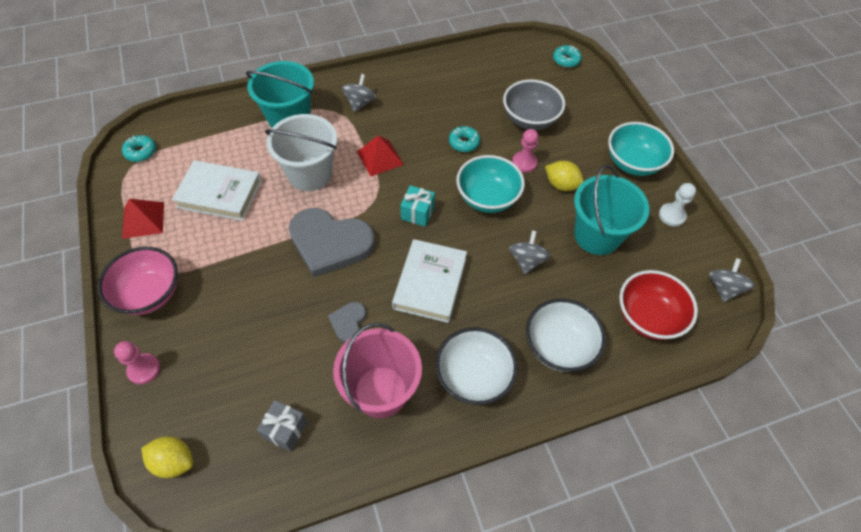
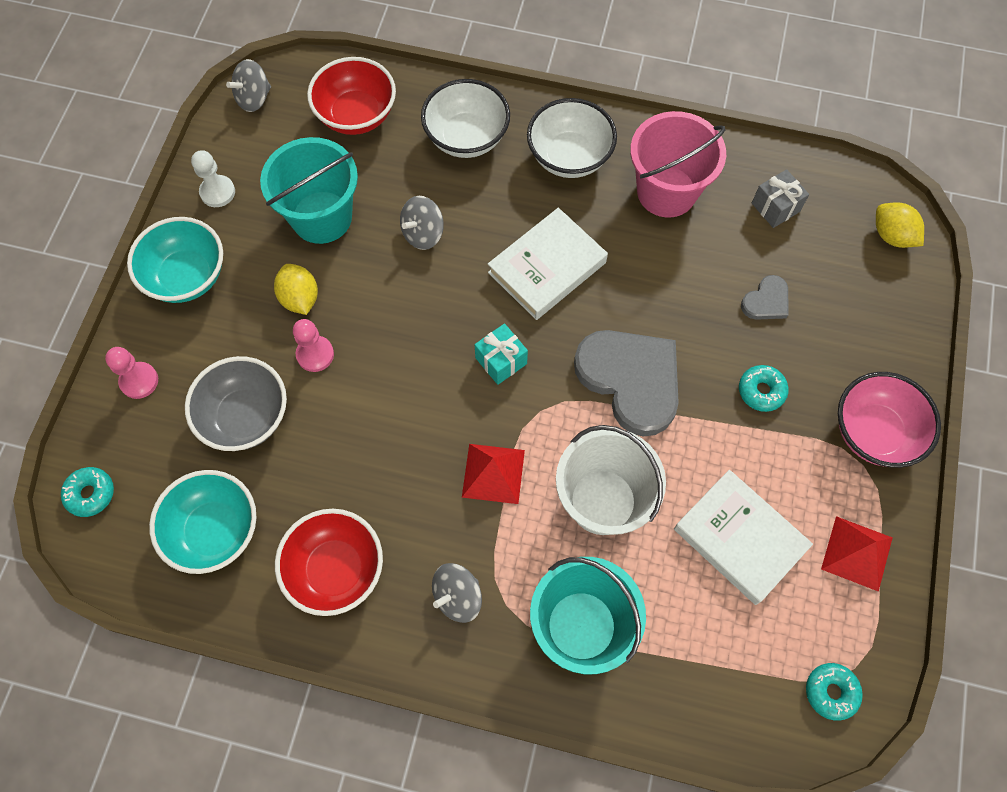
camera: 145 degrees left, 10 degrees up
(144, 369) = (901, 342): pink pawn -> pink pawn (139, 381)
(348, 322) = (661, 274): grey heart -> grey heart (766, 301)
(427, 86) = (336, 569): none -> red bowl
(464, 143) = (364, 431): turquoise donut -> turquoise donut (761, 391)
(487, 198) = (402, 332): turquoise bowl -> turquoise bowl (215, 531)

